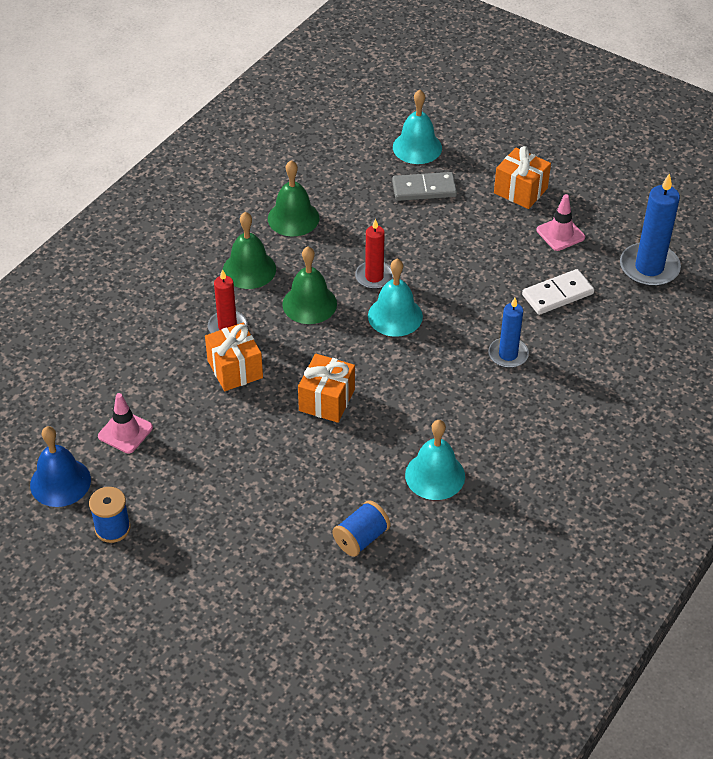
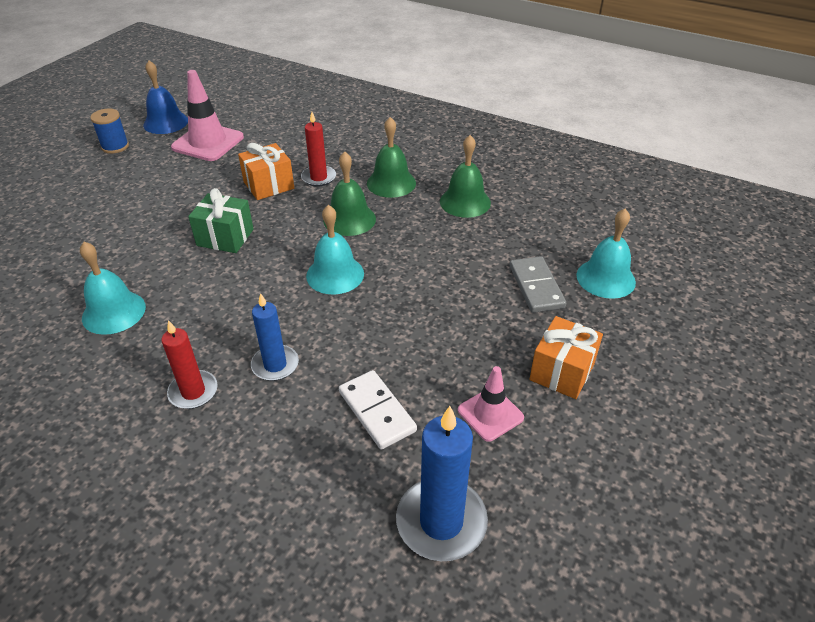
camera: 85 degrees right, 5 degrees down
(125, 432) = (208, 142): pink traffic cone -> pink traffic cone, size x1.66
(327, 400) = (225, 237): orange gift -> green gift
(361, 538) = (55, 267): blue spool -> none
(374, 277) = (390, 257): red candle -> red candle (193, 392)

